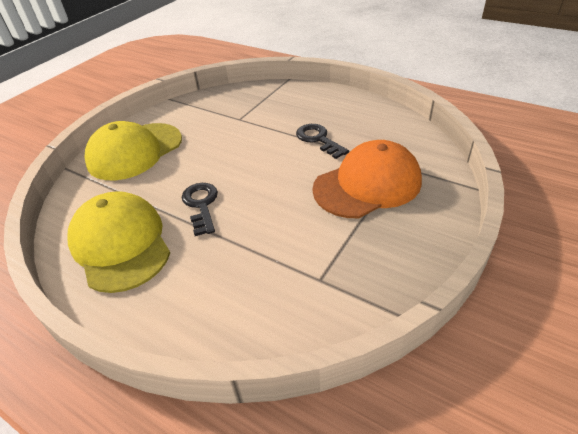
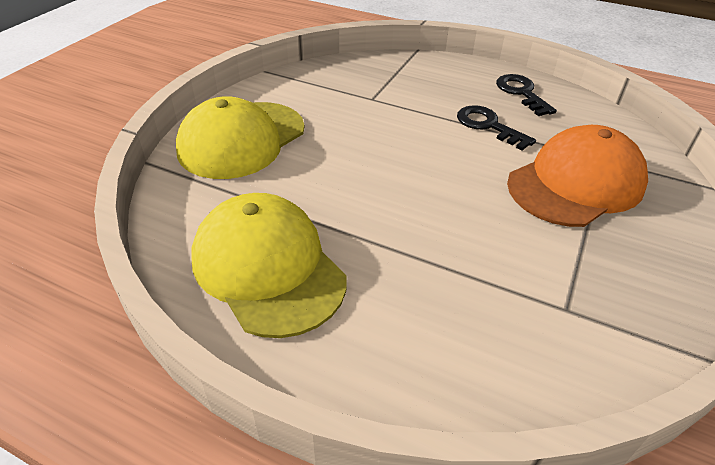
camera: 10 degrees left, 0 degrees up
(201, 205) = (364, 212): black key -> black key (521, 93)

